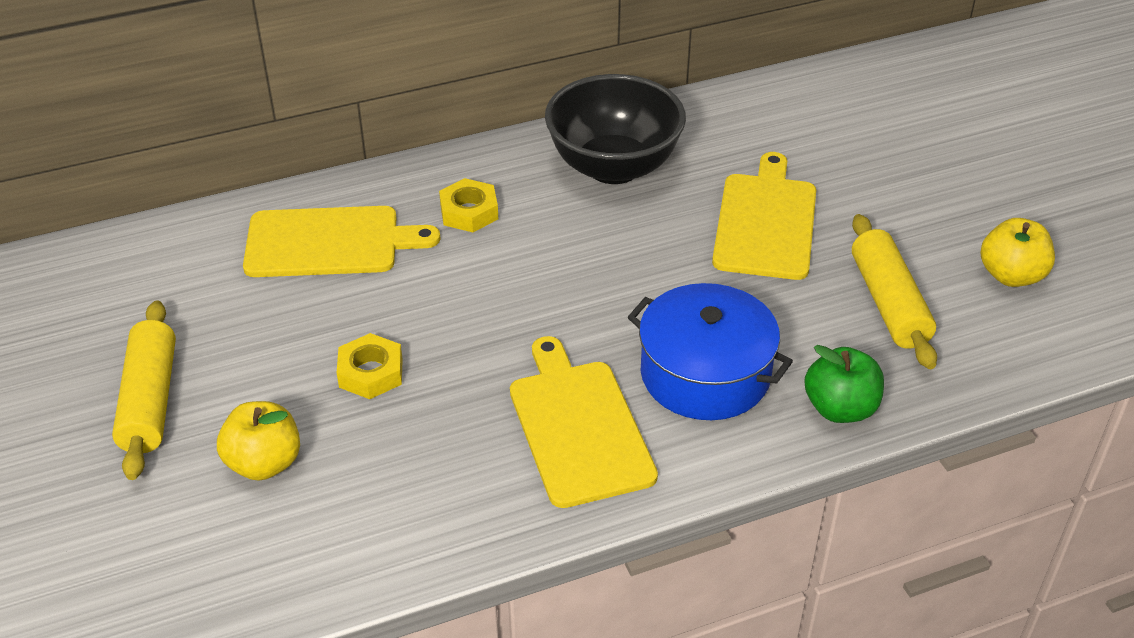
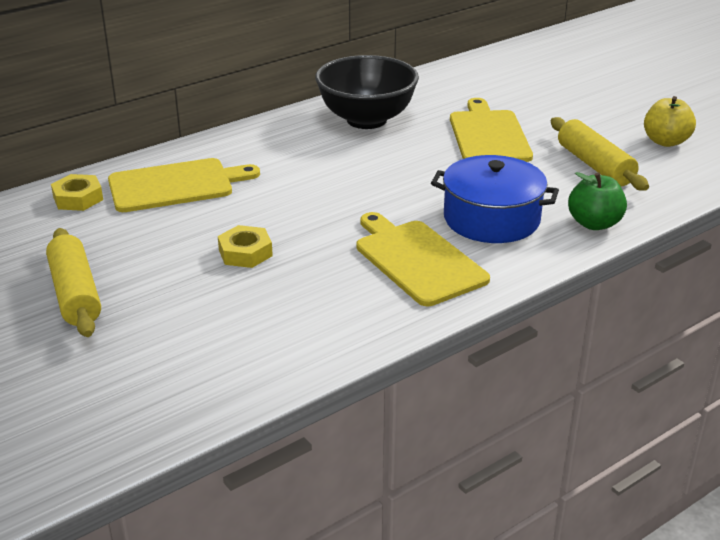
camera: 15 degrees left, 10 degrees down
(264, 463) = (187, 316): yellow apple -> none
(469, 212) = (274, 156): yellow nut -> yellow nut (78, 198)

